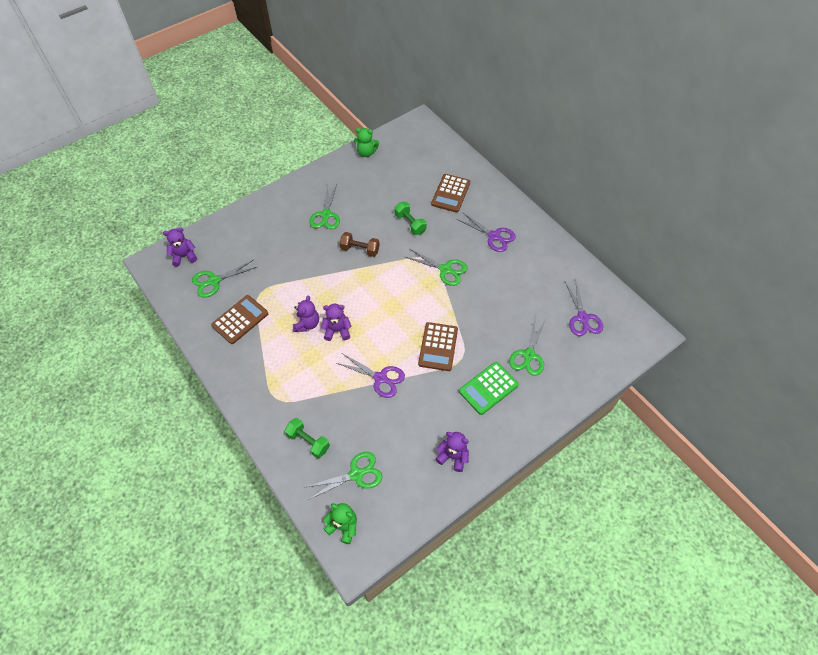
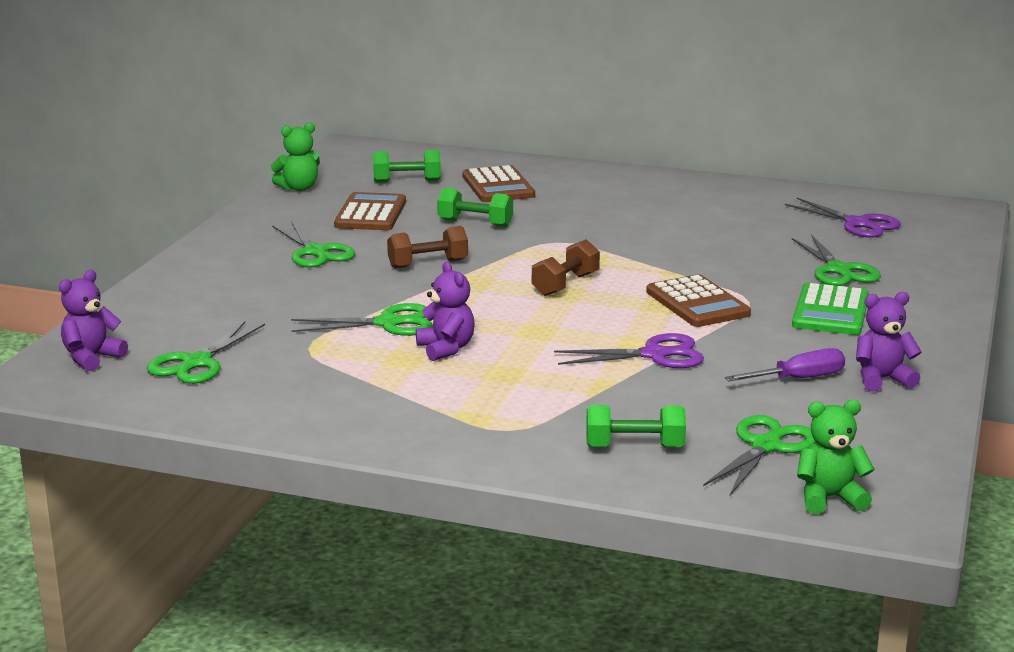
camera: 35 degrees left, 35 degrees down
(240, 320) = (312, 382): brown calculator -> brown calculator (370, 214)
(337, 330) = (510, 339): purple teddy bear -> none
(398, 299) = (565, 285): none -> brown dumbbell
(416, 169) = (407, 181): none -> green dumbbell
(419, 433) = (798, 379): none -> purple screwdriver
(445, 269) = (597, 243): green scissors -> green scissors (388, 323)
(494, 236) = (624, 200): purple scissors -> none

